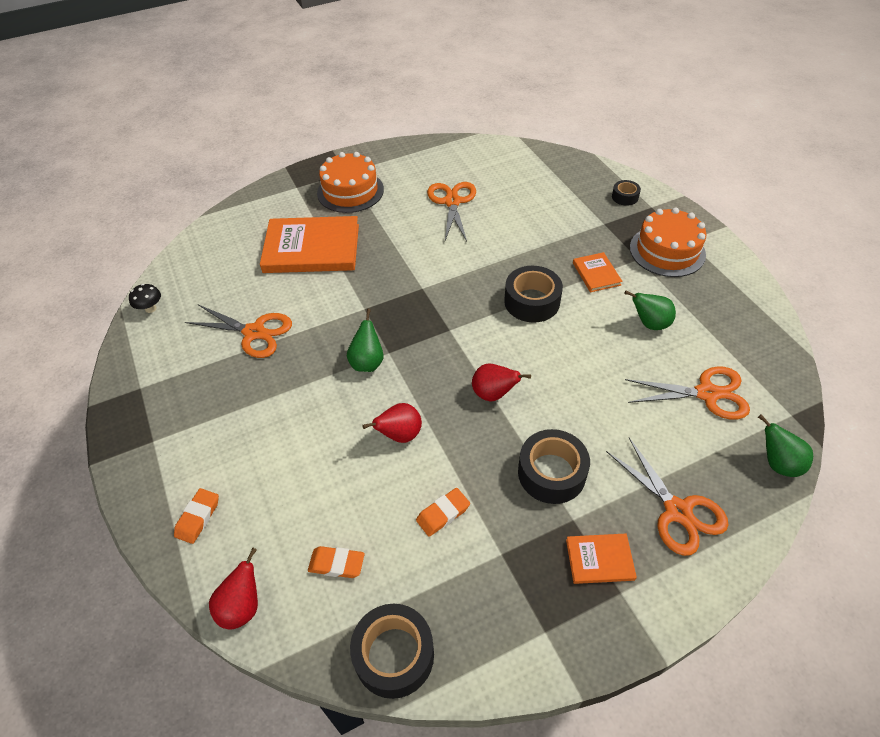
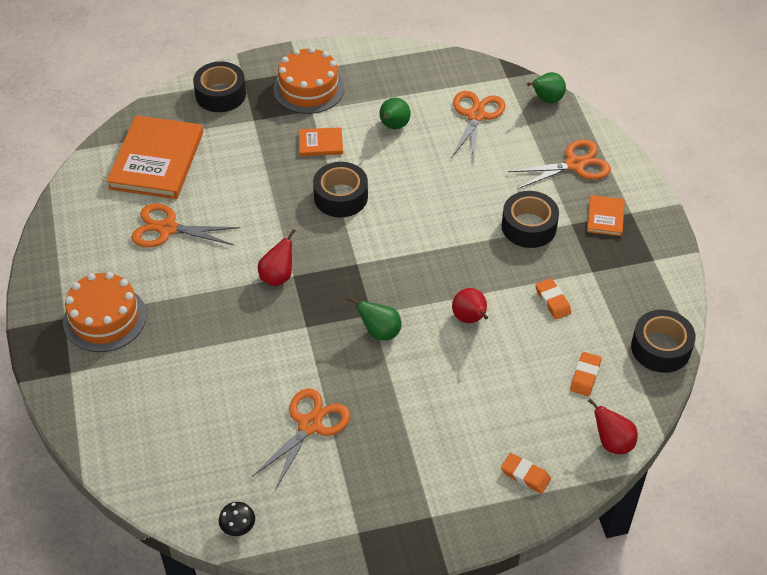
camera: 80 degrees left, 0 degrees up
(312, 248) = (194, 364): orange book -> orange book (157, 160)
(493, 394) = (442, 246): red pear -> red pear (278, 276)
(625, 197) = (220, 94): black tape -> black tape, size x1.85

